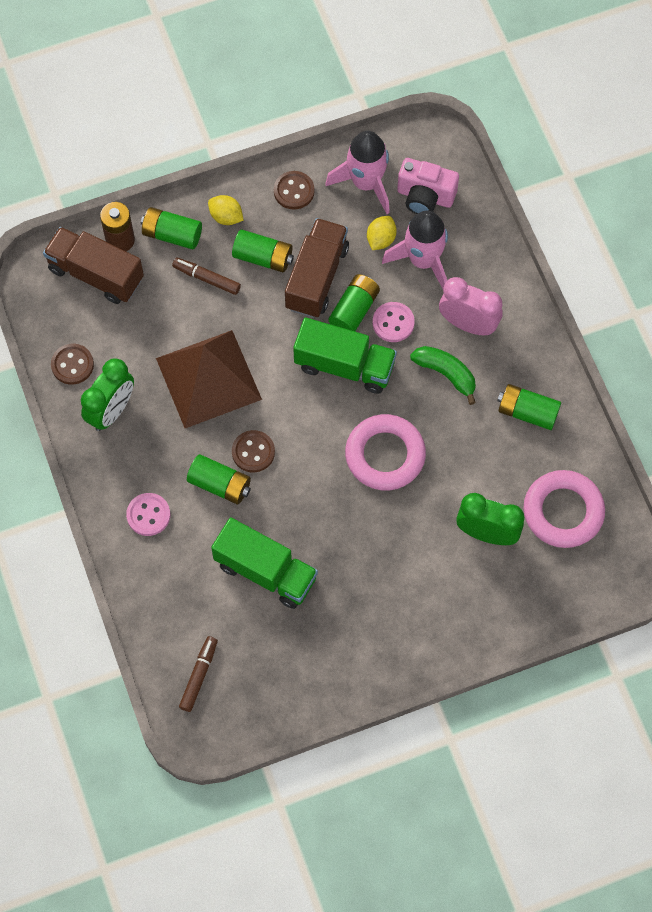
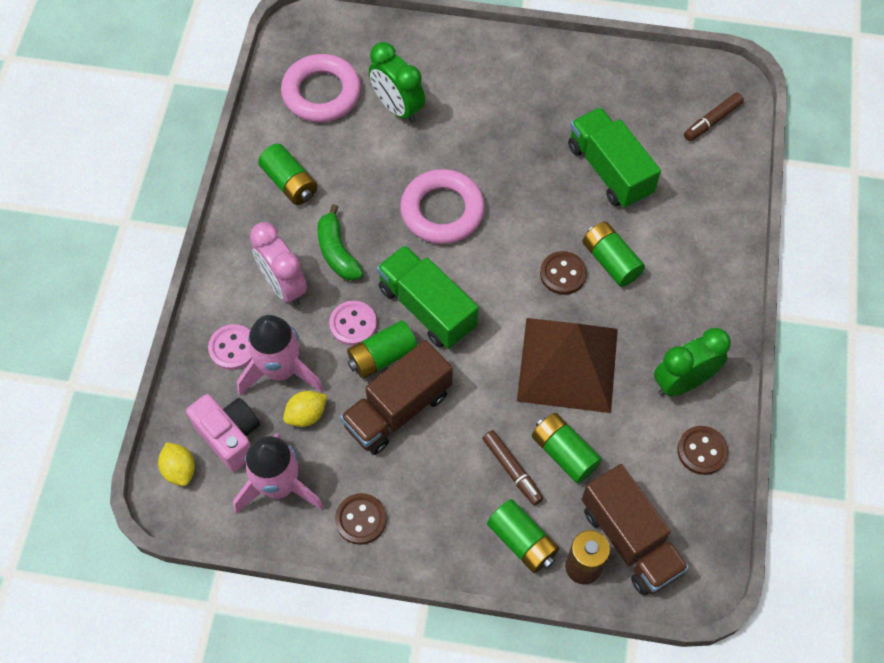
camera: 150 degrees left, 5 degrees down
(148, 515) = (693, 268): pink button -> pink button (233, 348)
(226, 217) = (451, 530): yellow lemon -> yellow lemon (180, 470)
(263, 257) = (439, 461): green battery -> green battery (564, 453)

